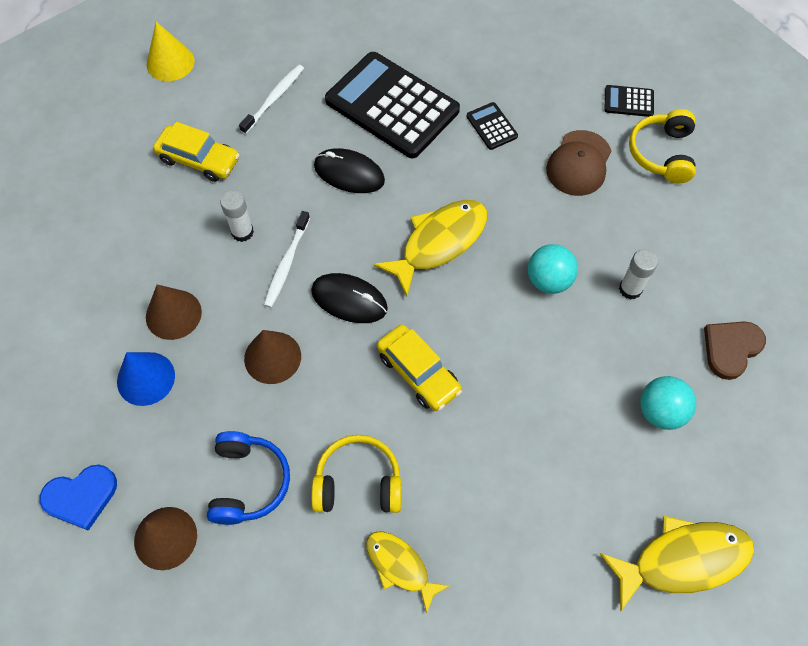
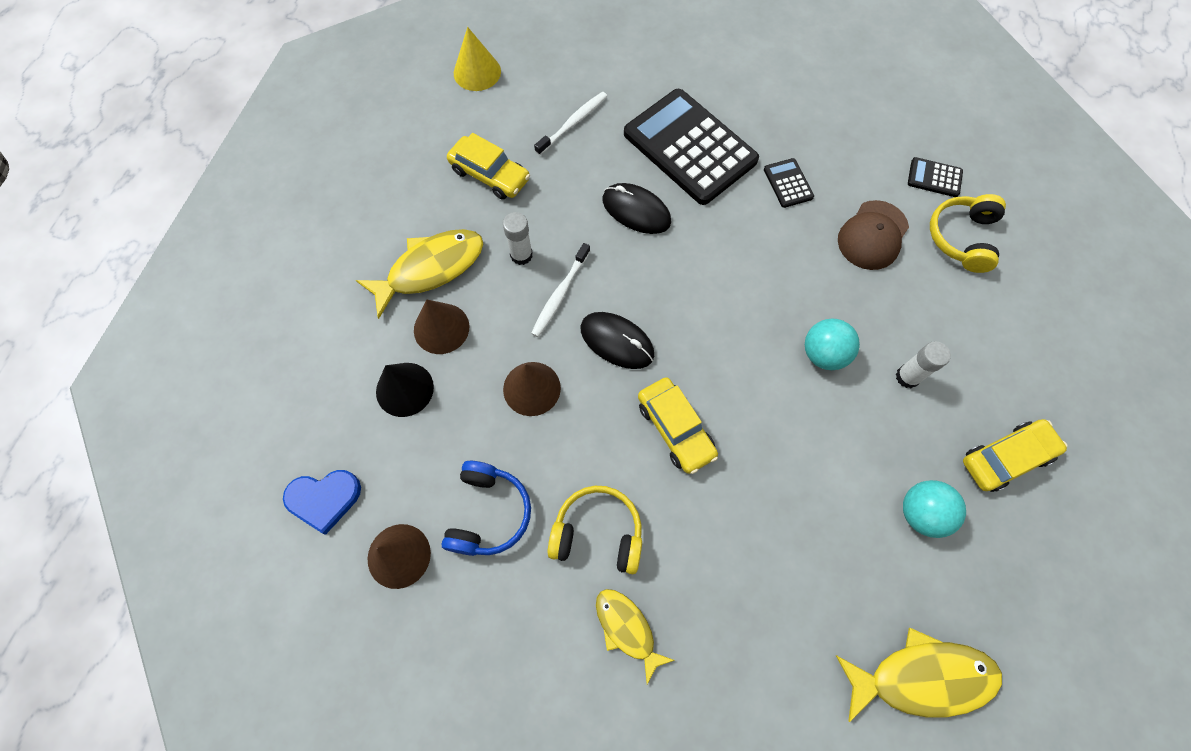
camera: 10 degrees right, 5 degrees up
(146, 378) = (404, 389): blue cone -> black cone
(439, 243) = (716, 296): yellow fish -> yellow fish (430, 269)
(731, 348) = (1005, 458): brown heart -> yellow car

